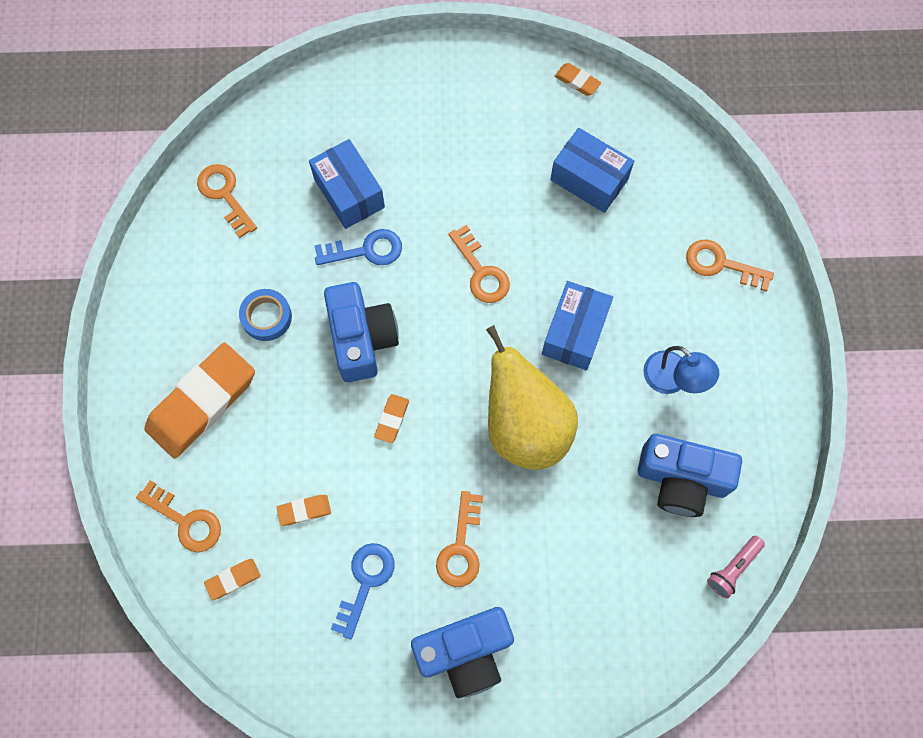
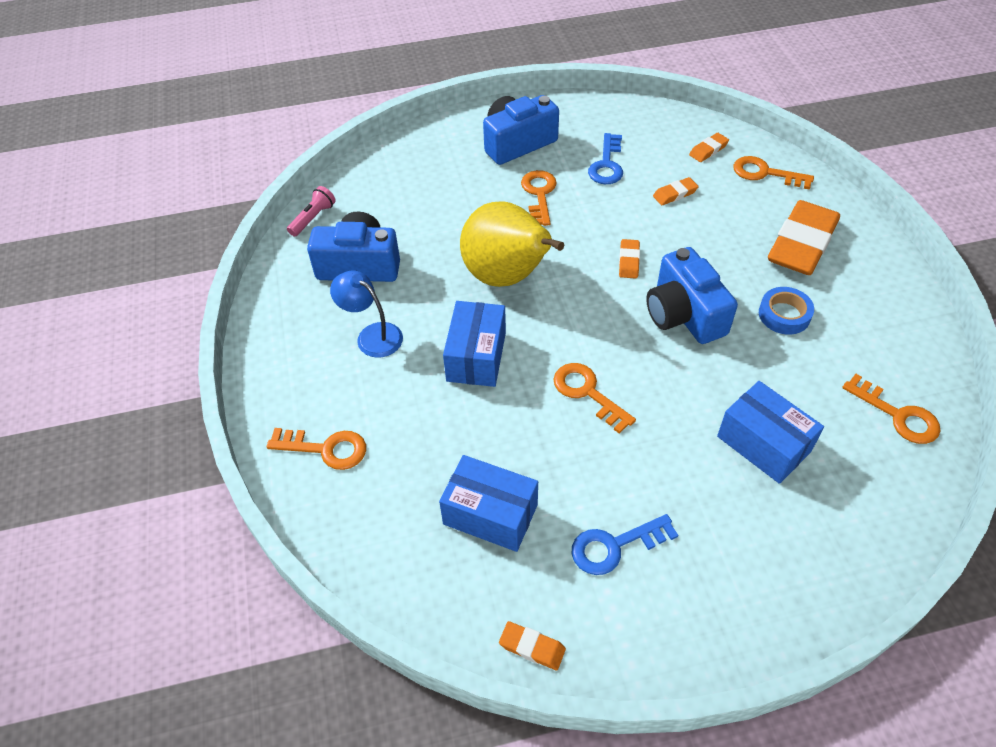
camera: 170 degrees right, 20 degrees down
(366, 250) = (717, 390): blue key -> blue key (615, 546)

